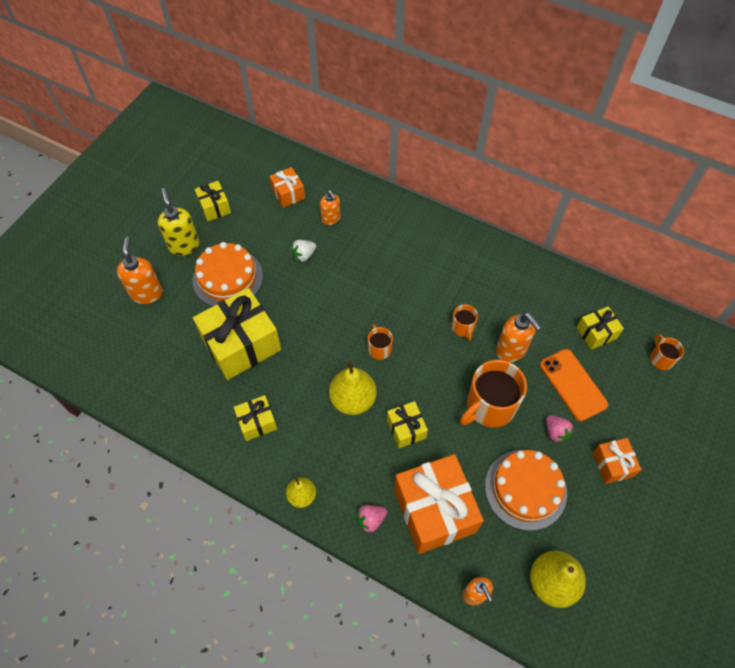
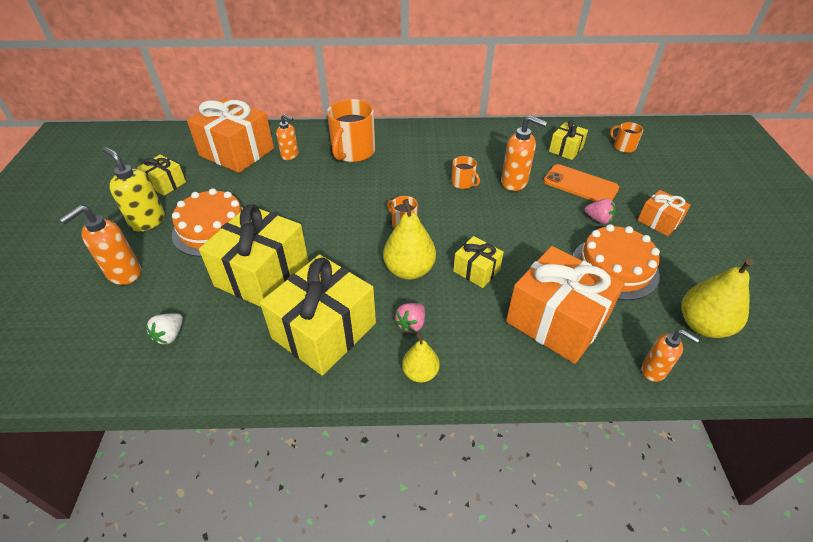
camera: 30 degrees left, 15 degrees down
(147, 293) = (124, 273): orange soap dispenser -> orange soap dispenser turned 105 degrees counterclockwise
(257, 422) = (324, 331): yellow gift -> yellow gift, size x1.99
(288, 193) = (237, 152): orange gift -> orange gift, size x1.99
(304, 255) = (282, 186): white strawberry -> white strawberry (170, 335)
(371, 520) = (506, 359): pink strawberry -> pink strawberry (411, 324)
(489, 406) = (531, 224): orange mug -> orange mug (353, 152)

